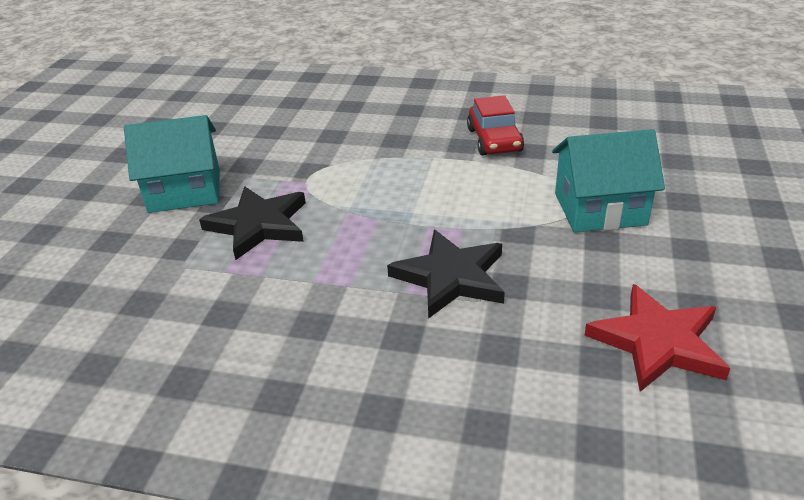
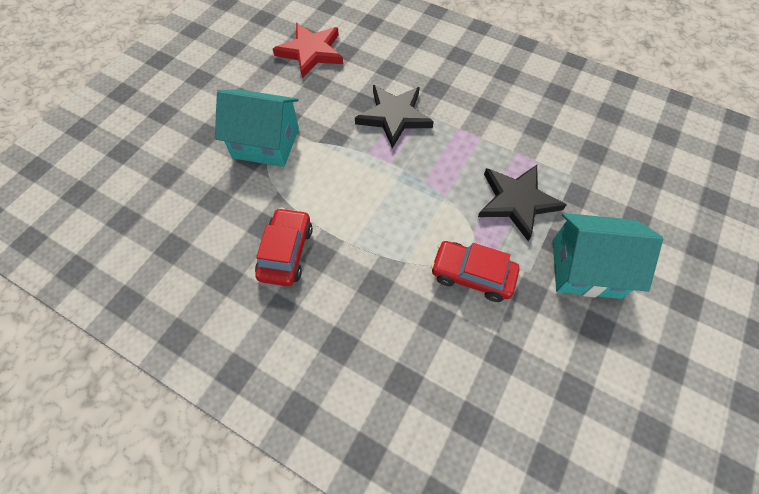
camera: 165 degrees left, 25 degrees up
(304, 164) = (472, 275): none -> red car

